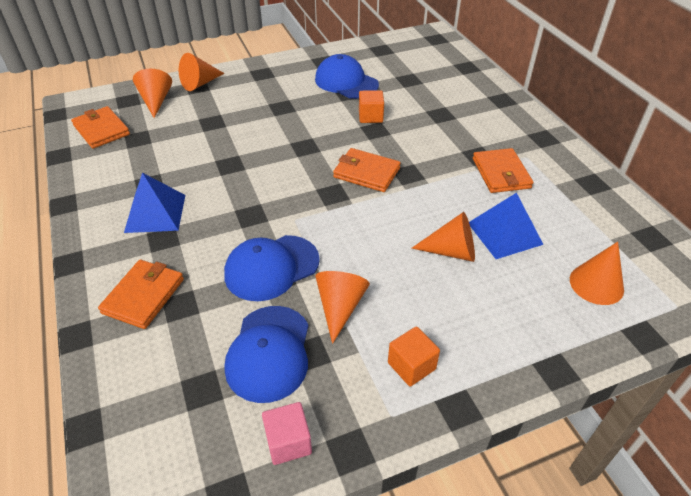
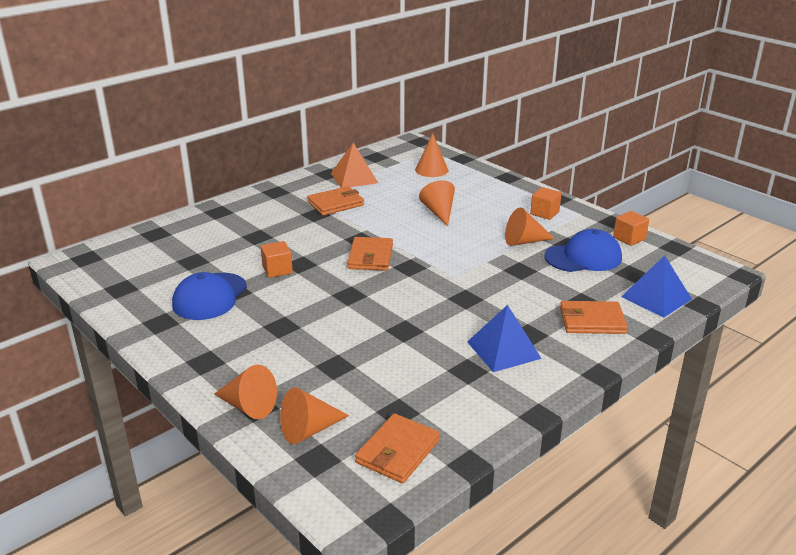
camera: 110 degrees left, 15 degrees down
(271, 268) = (514, 274): blue cap -> none
(288, 442) = (629, 238): pink cube -> orange cube
(504, 233) = (406, 197): blue pyramid -> blue pyramid (656, 298)
(575, 202) = (354, 178): none -> orange pyramid

